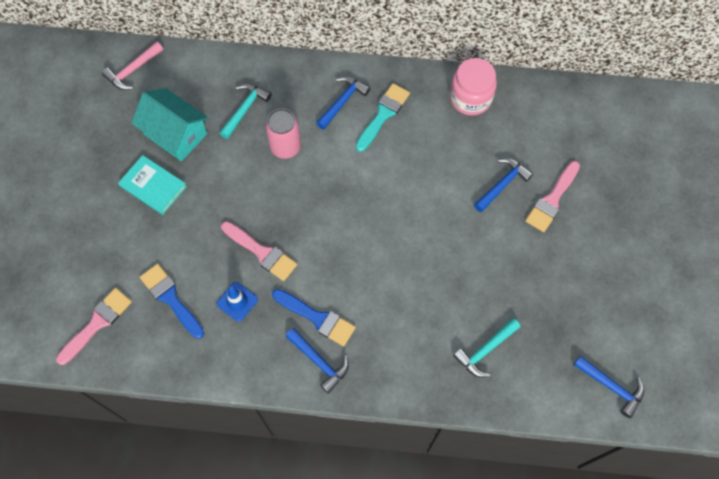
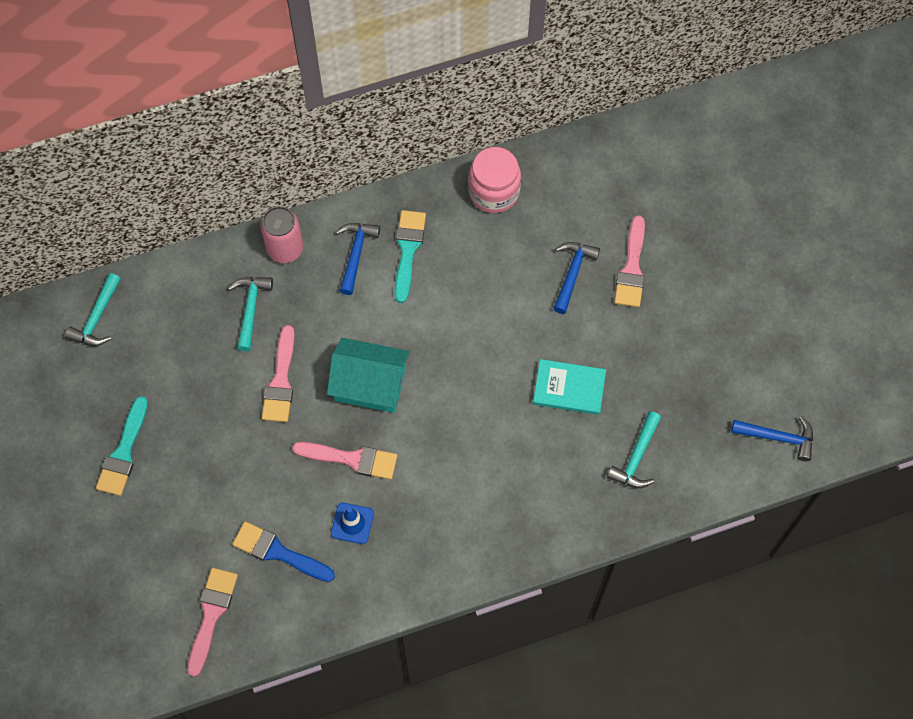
camera: 25 degrees left, 0 degrees up
(99, 174) = (123, 452): none -> turquoise brush
(133, 70) = (97, 318): pink hammer -> turquoise hammer
(153, 186) = (192, 439): turquoise book -> turquoise book (569, 388)
(175, 134) = (186, 370): turquoise house -> turquoise house (370, 384)
(239, 171) = (280, 381): none -> pink brush
(285, 147) = (318, 332): pink can -> pink can (285, 249)
(317, 318) = (447, 502): blue brush -> none
(319, 362) = (472, 546): blue hammer -> none

